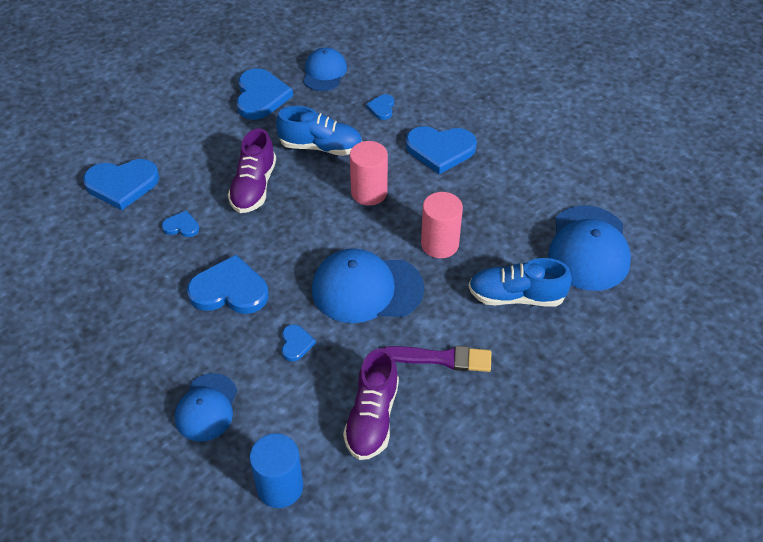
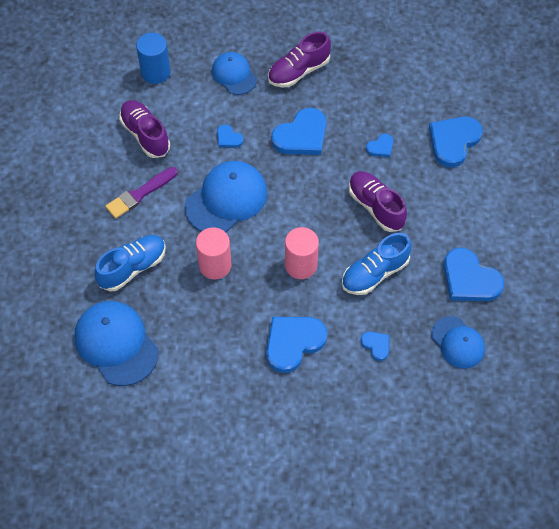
camera: 135 degrees right, 10 degrees up
(144, 354) = (298, 71): none -> purple shoe

